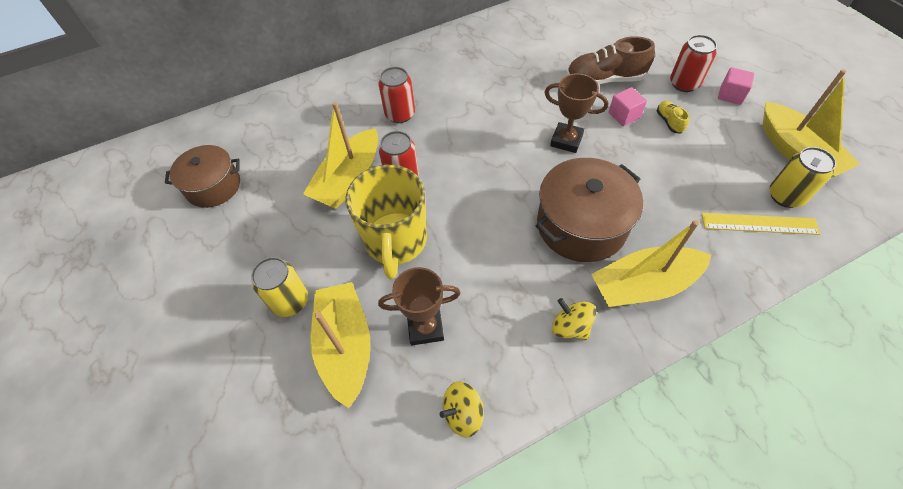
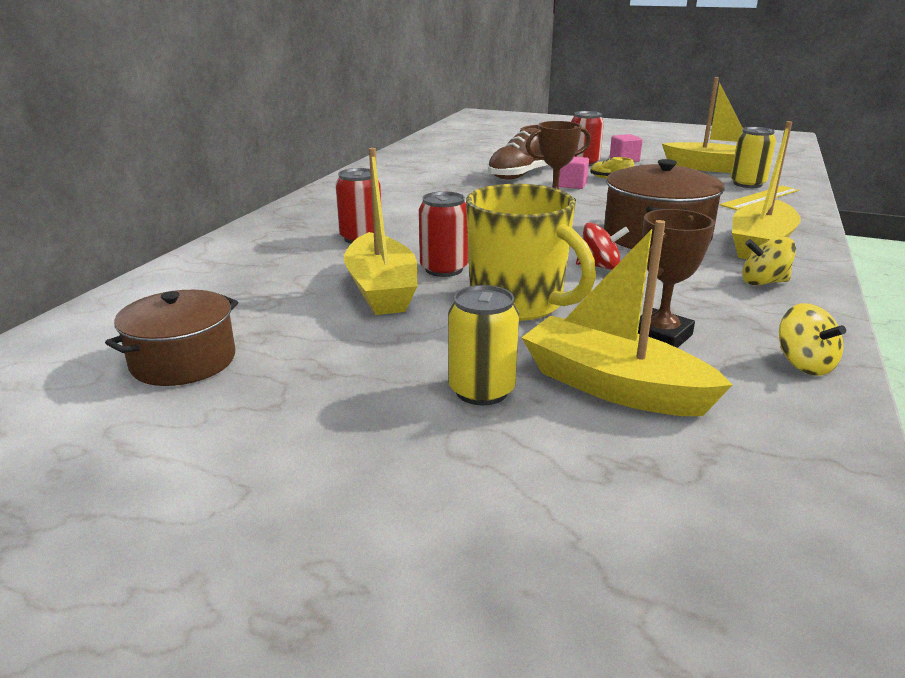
camera: 45 degrees left, 30 degrees down
(463, 414) = (804, 364): yellow spinning top -> yellow spinning top turned 45 degrees counterclockwise
(491, 235) = (599, 267): none -> red spinning top

